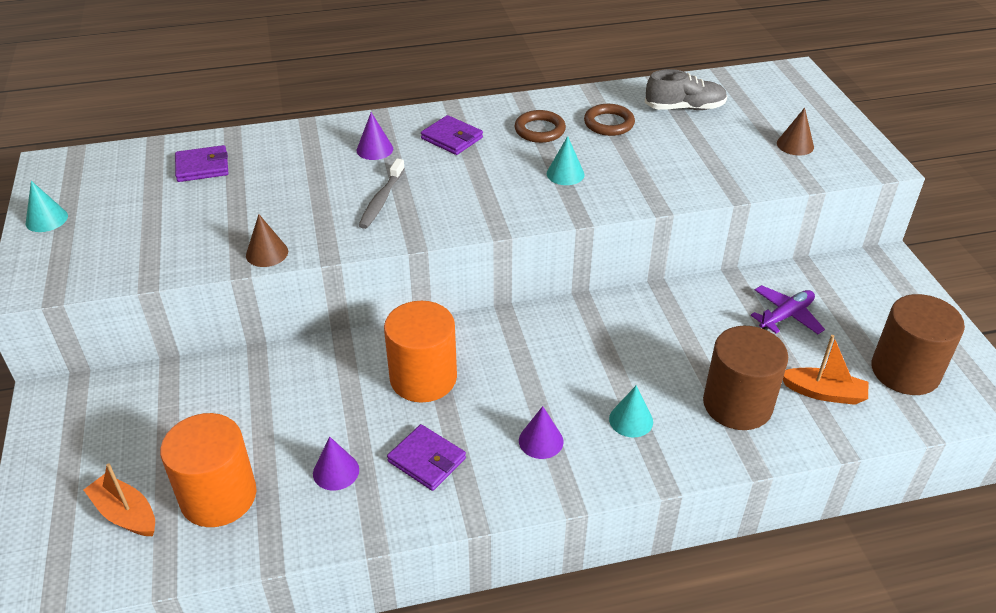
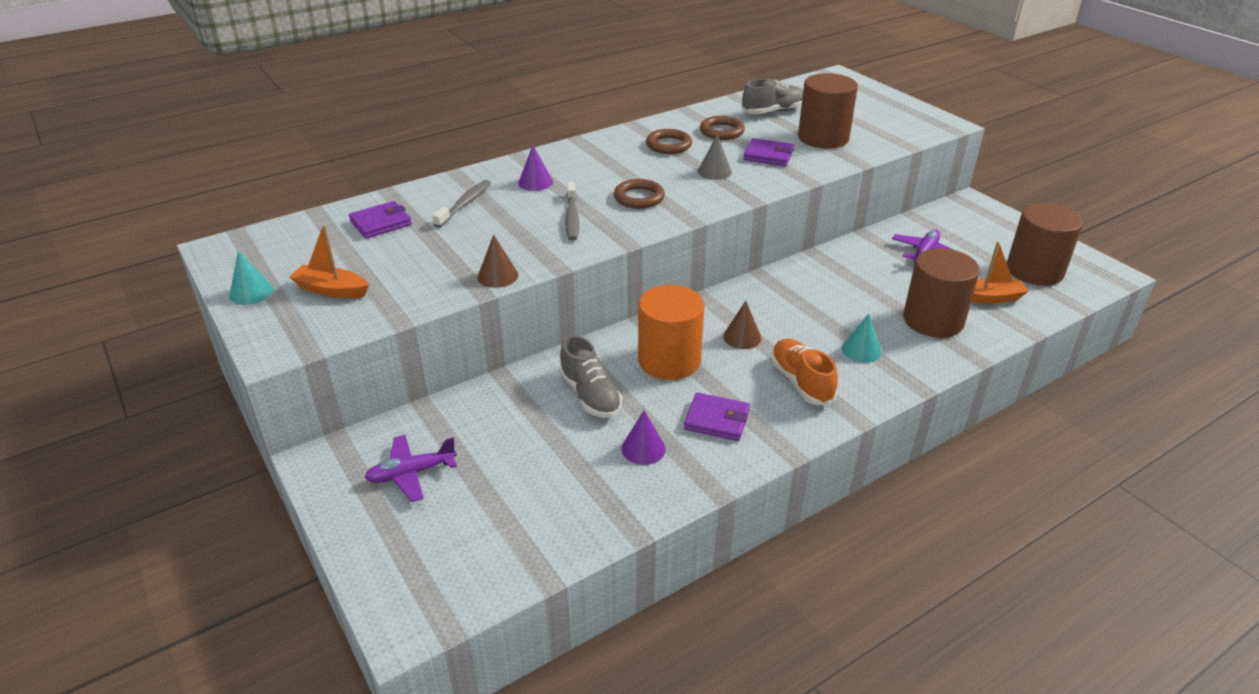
camera: 20 degrees left, 5 degrees down
(116, 435) = (411, 473): none -> purple plane
(125, 514) = (467, 534): orange boat -> orange boat (331, 290)
(218, 496) = (549, 496): orange cylinder -> none
(291, 161) = (465, 204): none -> grey toothbrush
(323, 397) = (590, 395): none -> grey shoe
(452, 138) = (598, 163): purple wallet -> purple wallet (768, 155)
(464, 190) = (639, 198): none -> brown ring
(541, 441) = (801, 382): purple cone -> orange shoe
(565, 174) = (714, 171): turquoise cone -> grey cone
(717, 154) = (823, 138): none -> brown cylinder
(795, 145) = (876, 122): brown cone -> brown cone (742, 337)

